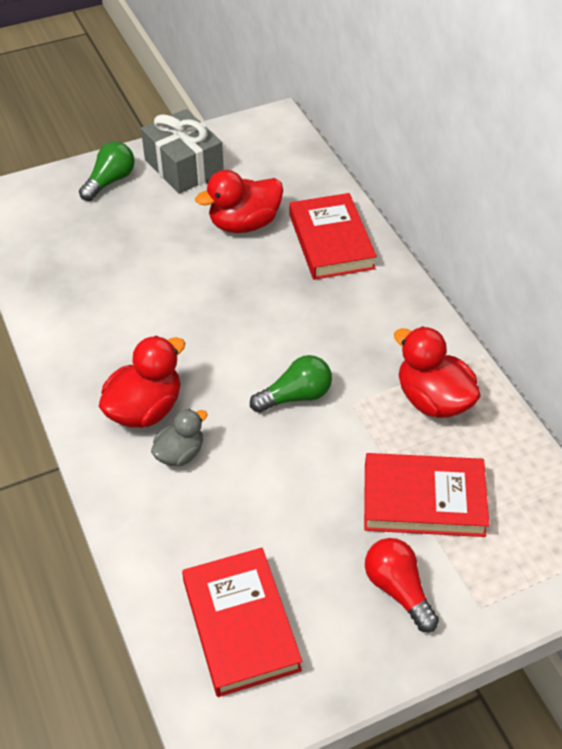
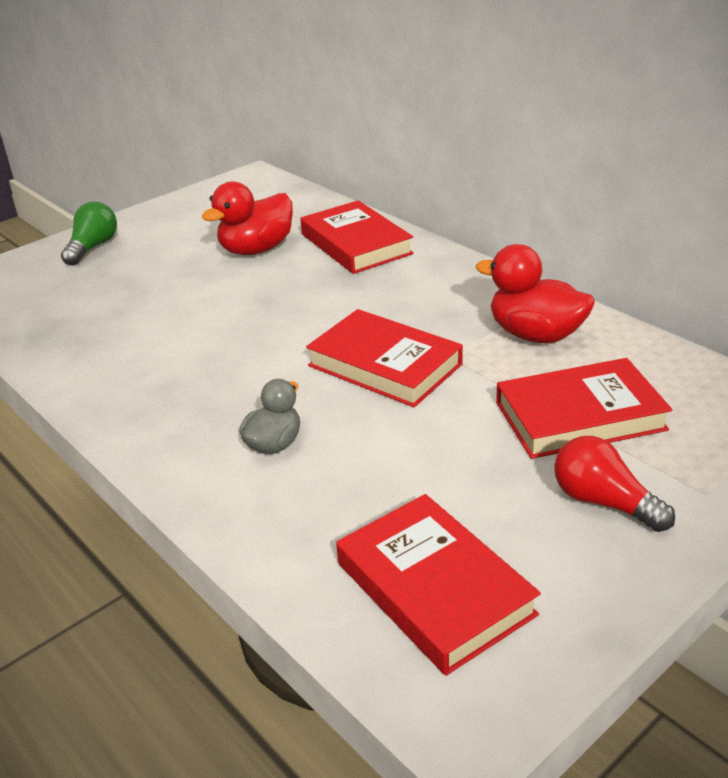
camera: 15 degrees left, 15 degrees down
(145, 409) = (213, 415): red duck -> none
(184, 166) = (171, 222): grey gift -> none
(295, 396) = (385, 365): green light bulb -> red book

